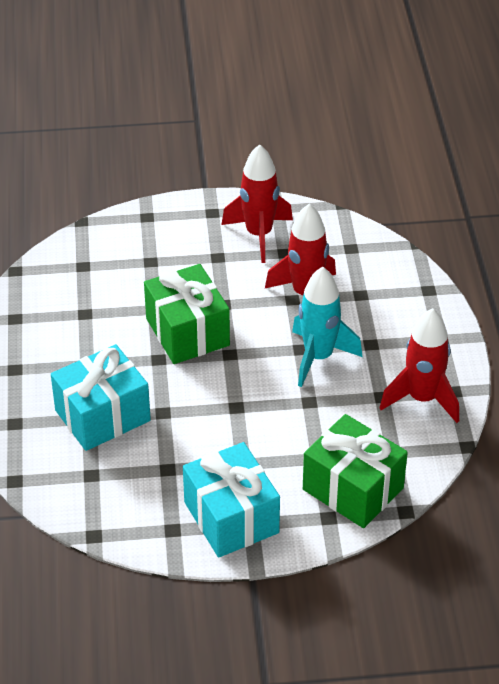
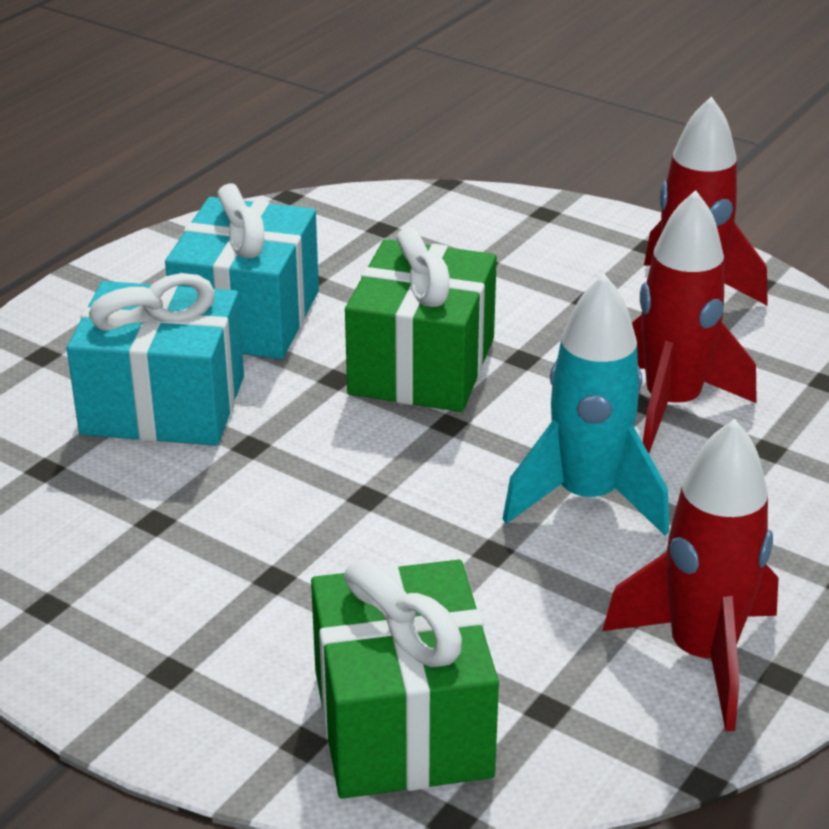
camera: 40 degrees right, 10 degrees down
(231, 517) = (152, 643): turquoise gift -> turquoise gift (248, 318)

